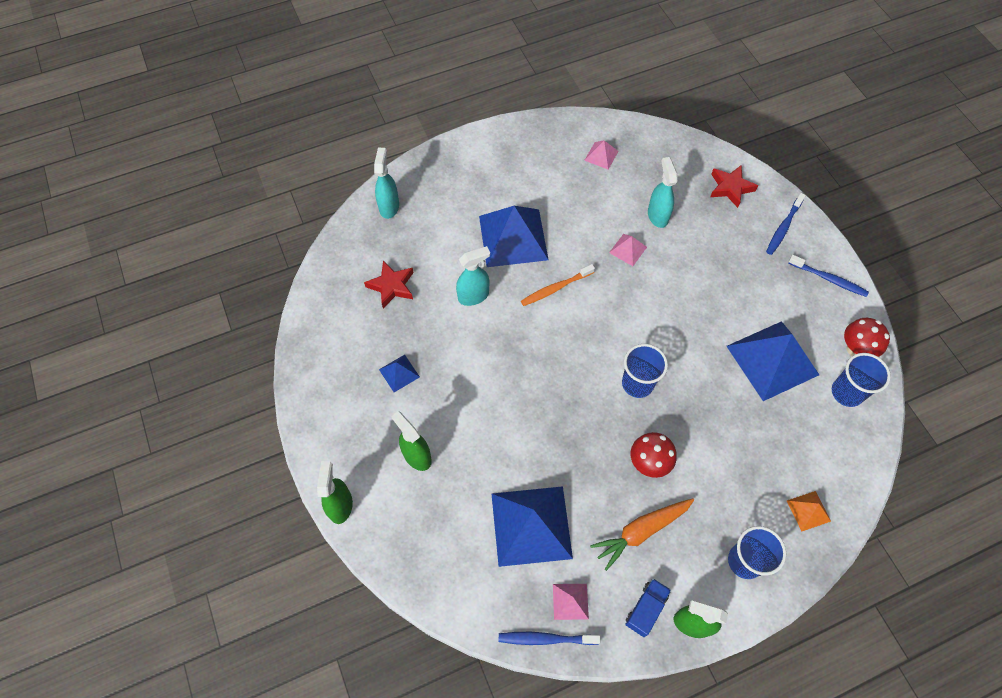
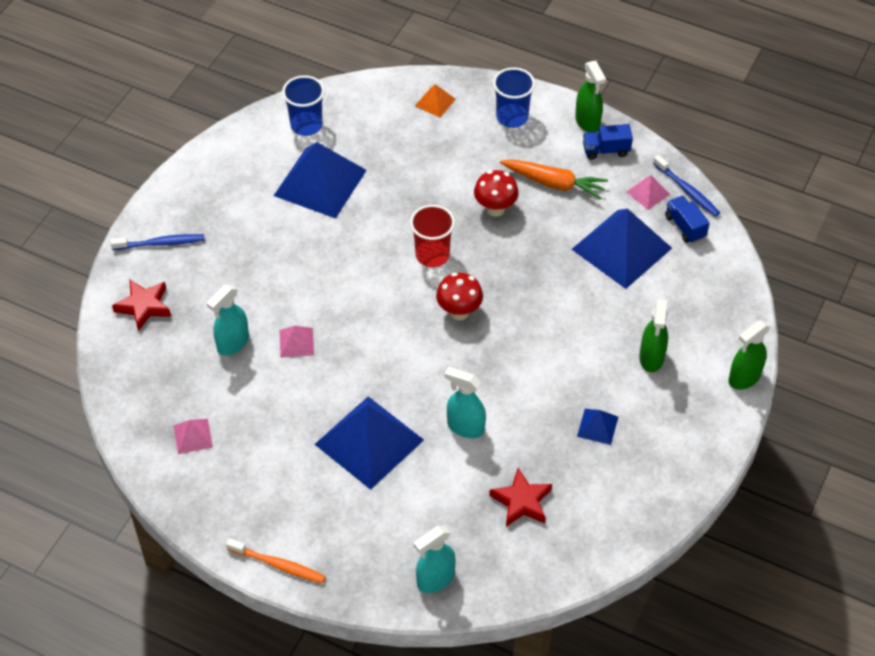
camera: 130 degrees left, 10 degrees down
(510, 598) = (685, 227): none -> blue truck
(555, 288) = (394, 370): orange toothbrush -> orange toothbrush (278, 565)
(637, 384) = (432, 255): blue cup -> red cup
(829, 279) = (195, 185): blue toothbrush -> none
(855, 349) = (257, 137): red mushroom -> red mushroom (459, 312)

